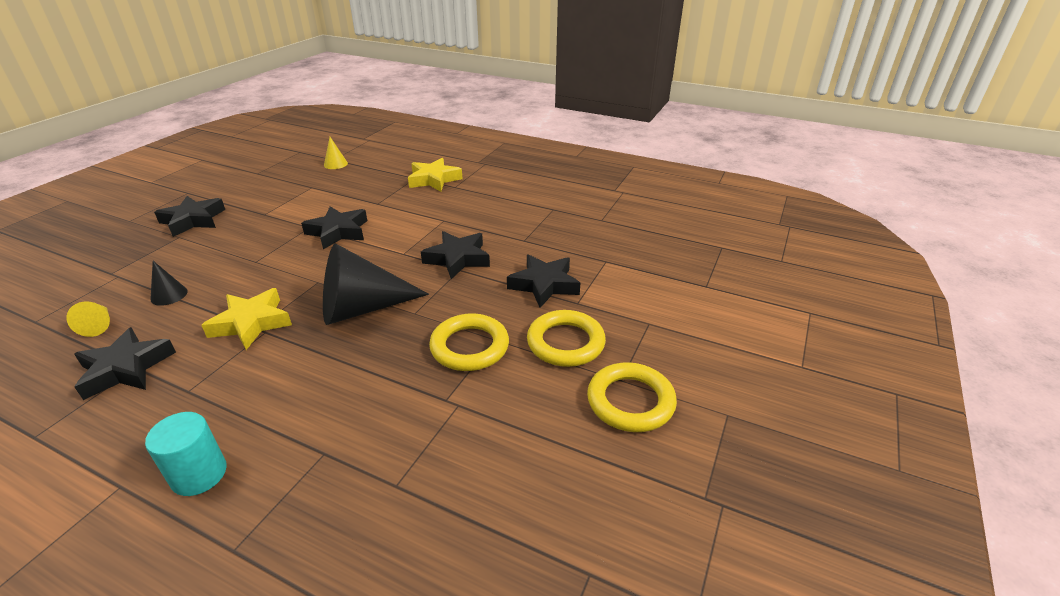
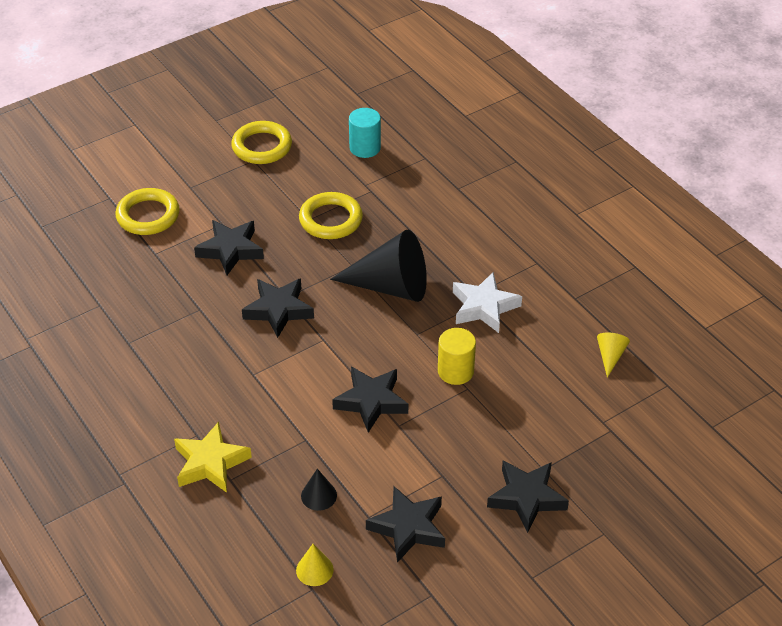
camera: 150 degrees left, 10 degrees up
(125, 369) = (582, 299): black star -> black star (408, 527)
(169, 295) = (552, 371): black cone -> black cone (319, 495)
(199, 474) = (531, 203): turquoise cylinder -> turquoise cylinder (365, 148)
(251, 323) = (484, 307): yellow star -> white star
(270, 268) = (455, 371): none -> yellow cylinder
(565, 343) = (263, 196): yellow ring -> yellow ring (148, 215)

